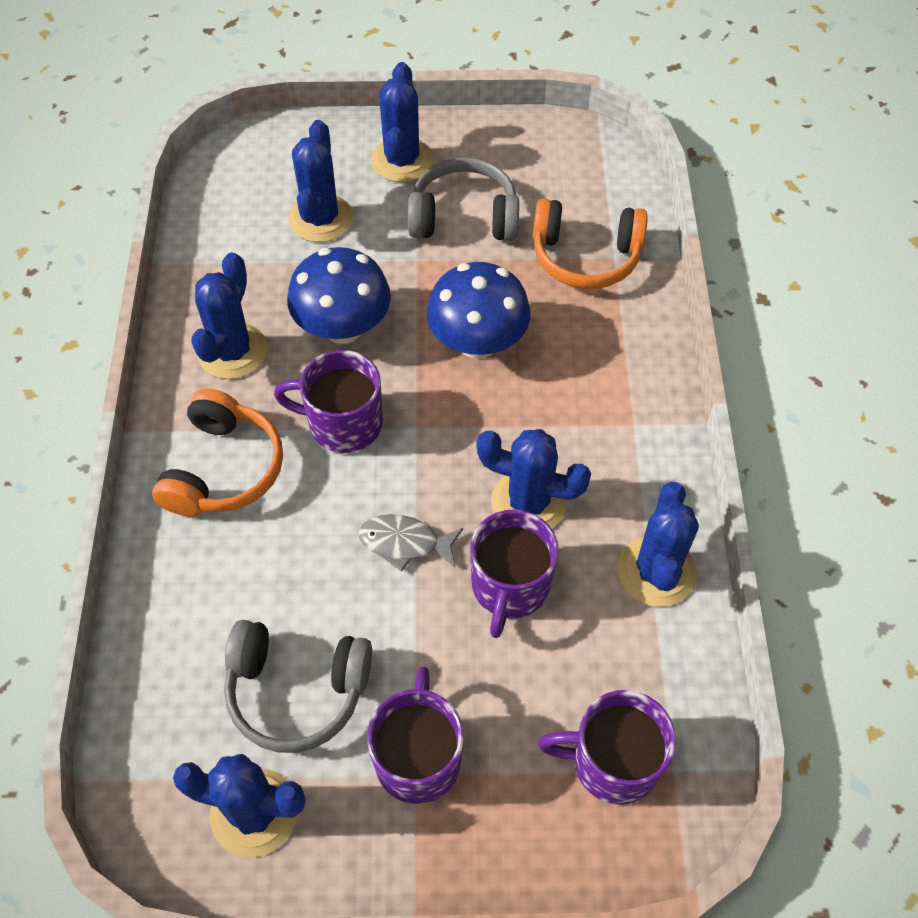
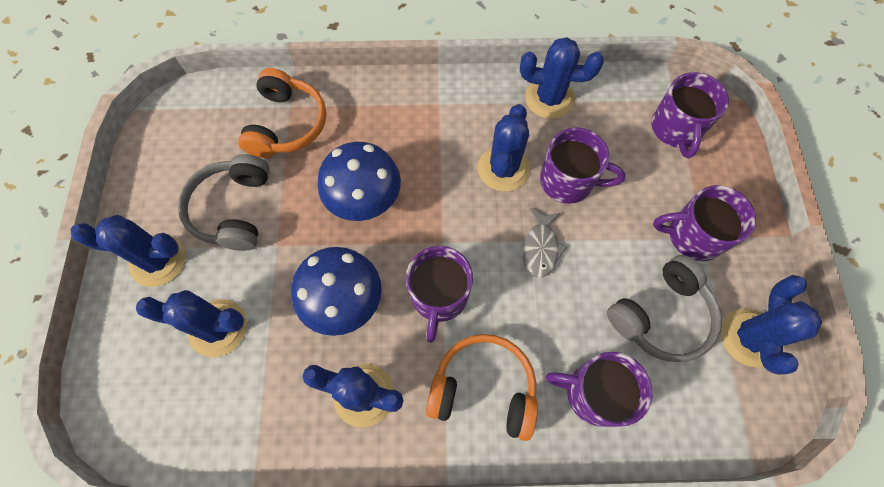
camera: 90 degrees left, 10 degrees up
(202, 592) = (594, 393): none -> purple mug
(297, 691) = (661, 316): grey headphones -> grey headphones turned 45 degrees clockwise

